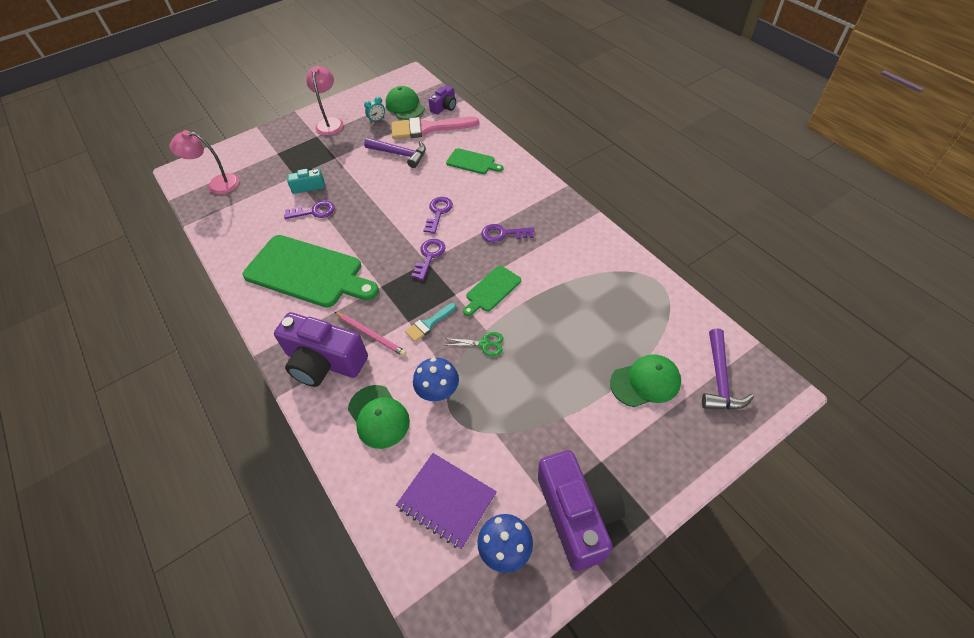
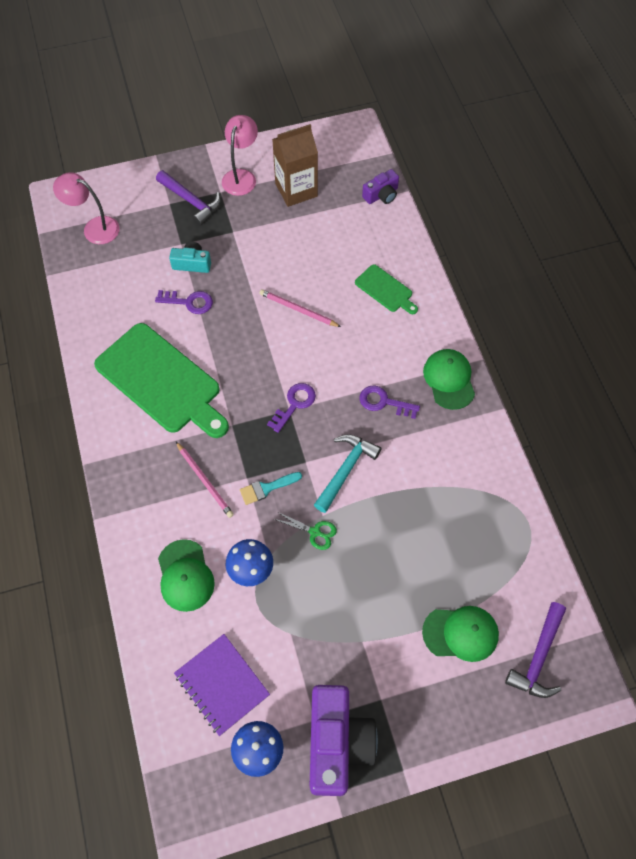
camera: 15 degrees right, 10 degrees up
(324, 362) = (150, 496): purple camera -> none
(377, 120) = (296, 190): turquoise clock -> brown carton
(399, 154) = (306, 251): purple hammer -> purple hammer (191, 201)
(405, 106) = (335, 178): green cap -> green cap (449, 379)
(407, 192) = (298, 310): none -> pink pencil
(428, 128) = (351, 222): pink brush -> none
(438, 213) = (323, 349): purple key -> none
(492, 290) = (345, 470): green cutting board -> turquoise hammer

